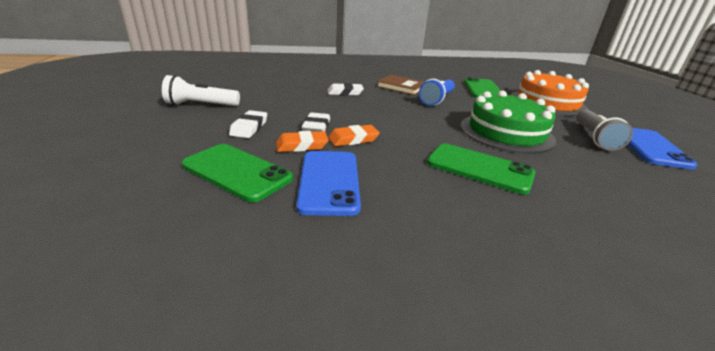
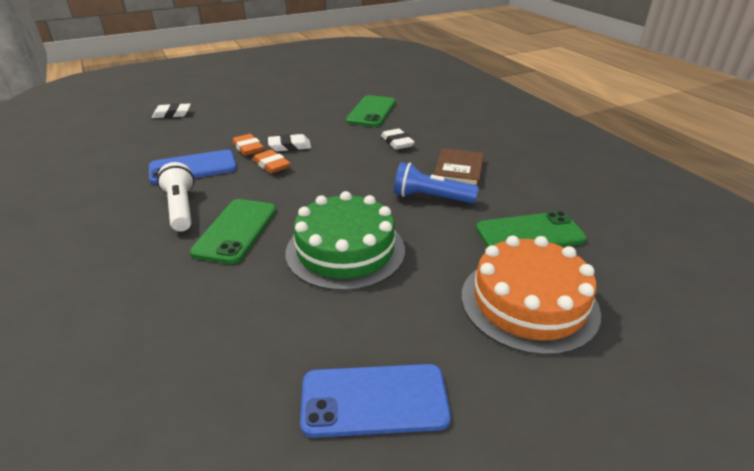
camera: 75 degrees right, 5 degrees up
(201, 105) = (306, 99): white flashlight -> white flashlight (180, 208)
(237, 172) = (198, 138): green phone -> green phone (371, 111)
(249, 128) = (272, 124): white eraser -> white eraser (172, 114)
(594, 138) = (375, 334): grey flashlight -> none

